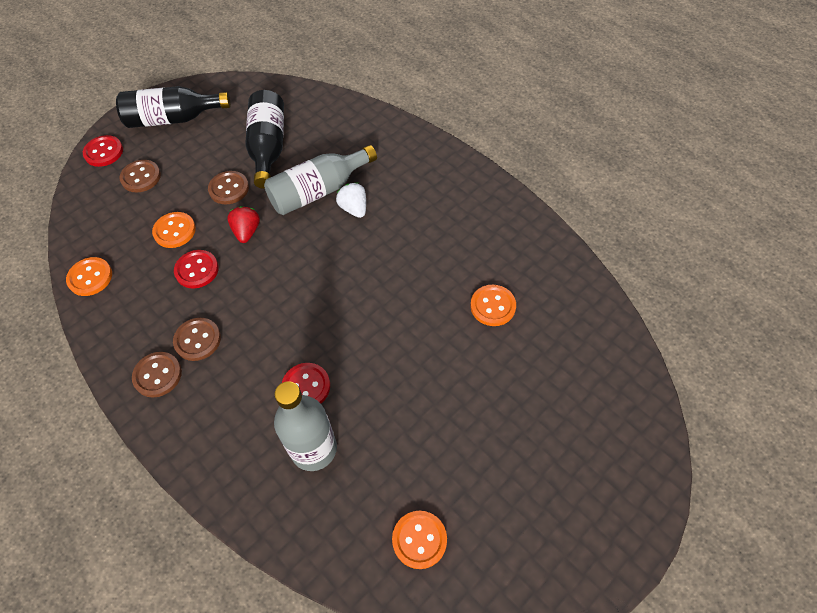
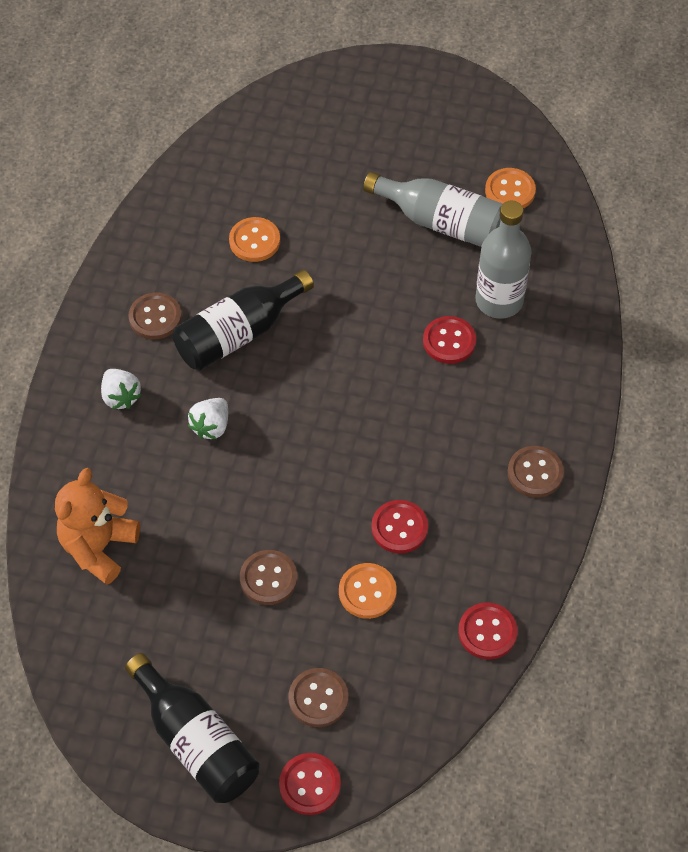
camera: 125 degrees left, 0 degrees up
(90, 277) = (487, 632): orange button -> red button
(197, 340) = (474, 465): brown button -> brown button (155, 317)
(247, 232) = (316, 514): red strawberry -> none
(268, 147) = (174, 581): black bottle -> black bottle (238, 334)
(318, 191) = (209, 478): grey bottle -> grey bottle (441, 222)
(319, 125) = (98, 547): none -> orange teddy bear
(413, 174) = (121, 397): none -> white strawberry

